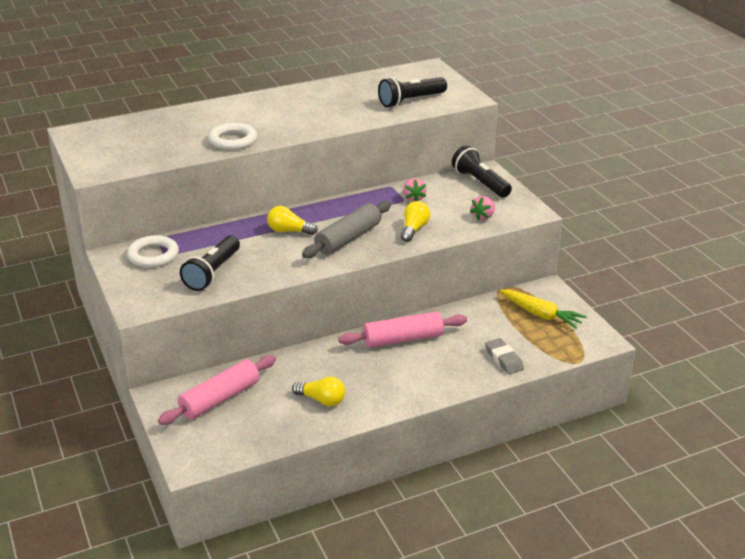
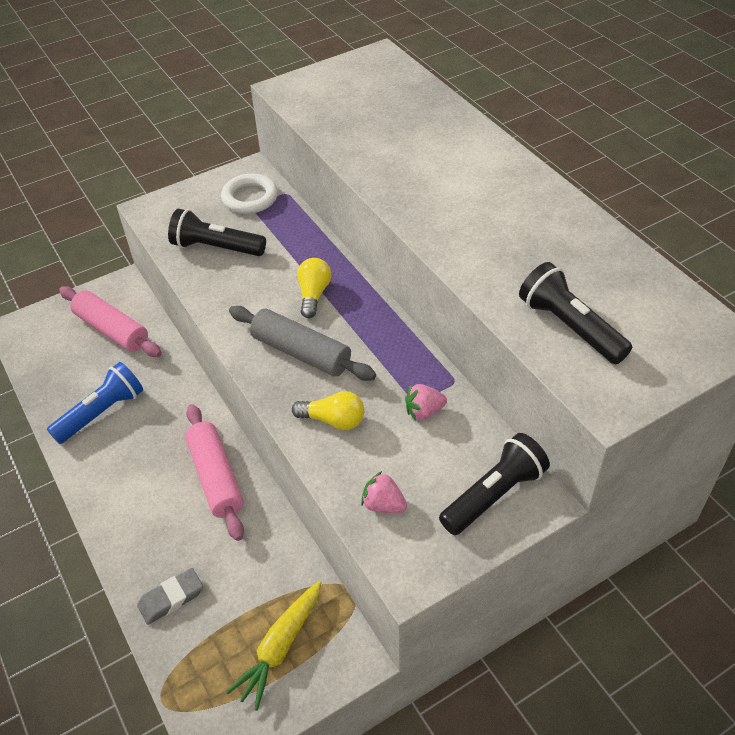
camera: 85 degrees right, 15 degrees up
(233, 140) = (383, 169): white ring -> none
(321, 400) = (102, 413): yellow light bulb -> blue flashlight

